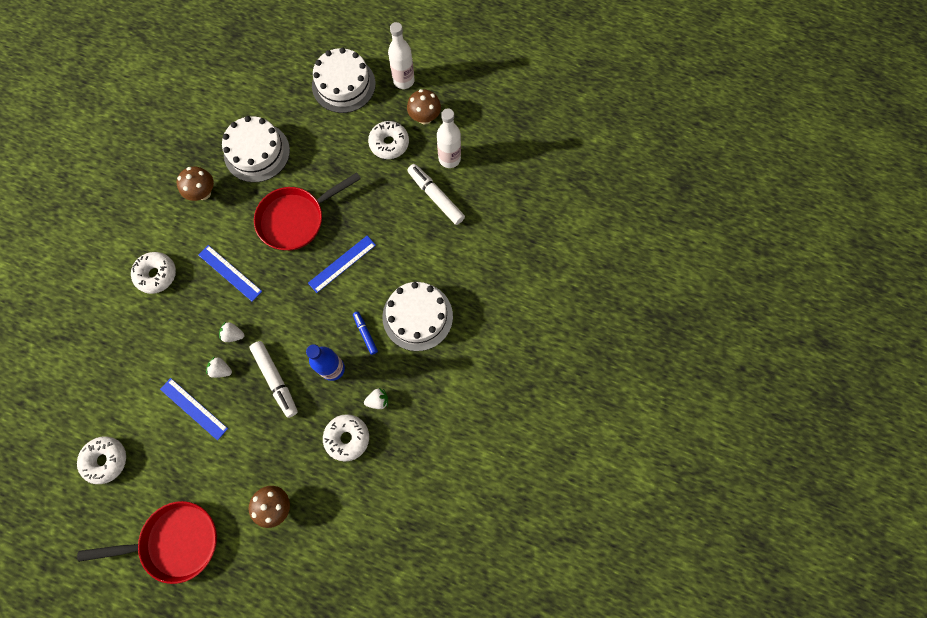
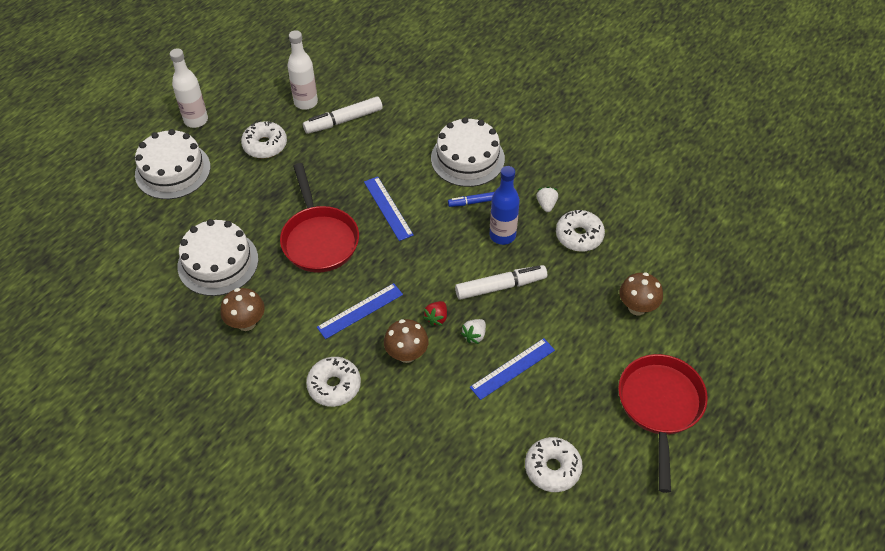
camera: 75 degrees left, 20 degrees down
(233, 335) = (436, 318): white strawberry -> red strawberry
(425, 118) = (249, 112): brown mushroom -> brown mushroom (406, 354)

